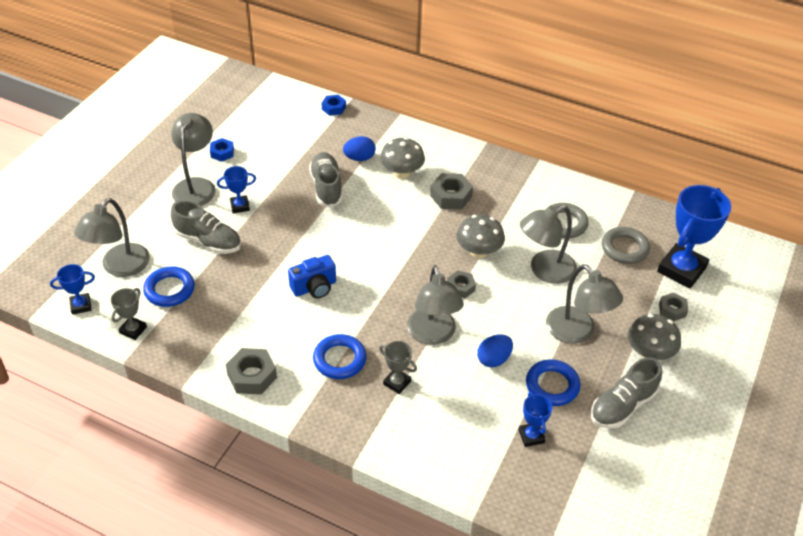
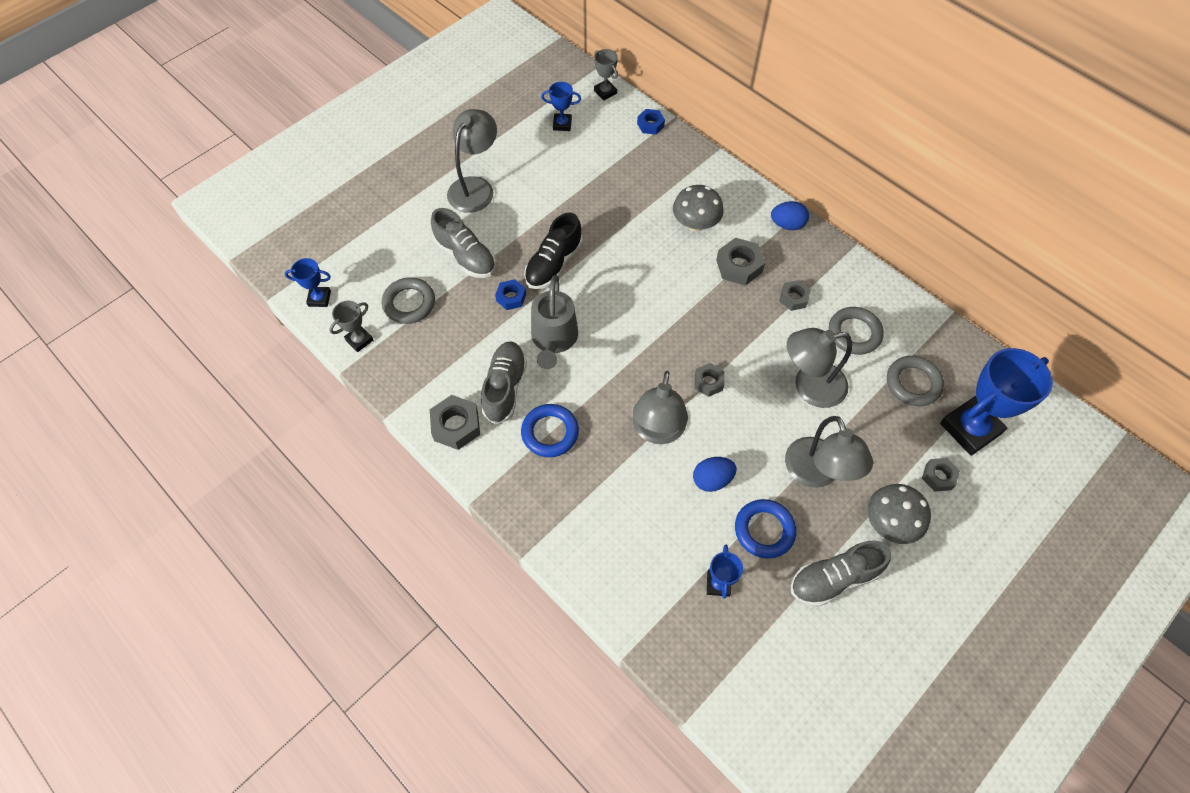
camera: 20 degrees right, 15 degrees up
(120, 267) = (370, 264): grey lamp -> none
(169, 290) = (409, 303): blue ring -> grey ring
(222, 153) = (515, 153): blue nut -> blue nut (511, 297)
(240, 206) = (511, 222): blue trophy -> blue trophy (562, 124)
(291, 229) = (553, 264): none -> black shoe
(314, 287) = (554, 340): blue camera -> grey watering can
(326, 187) = (608, 222): grey shoe -> grey shoe (505, 387)
(359, 158) = (656, 194): blue egg -> blue egg (787, 225)
(397, 383) = (599, 477): grey trophy -> grey trophy (605, 92)
(478, 251) = (744, 343): grey mushroom -> none
(505, 209) = (793, 298): none -> grey nut

